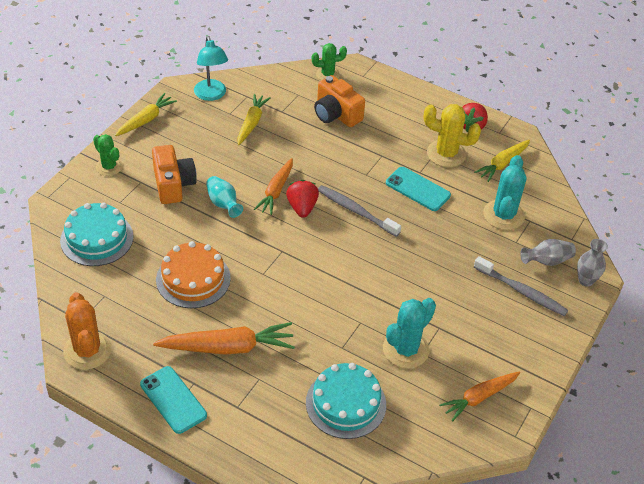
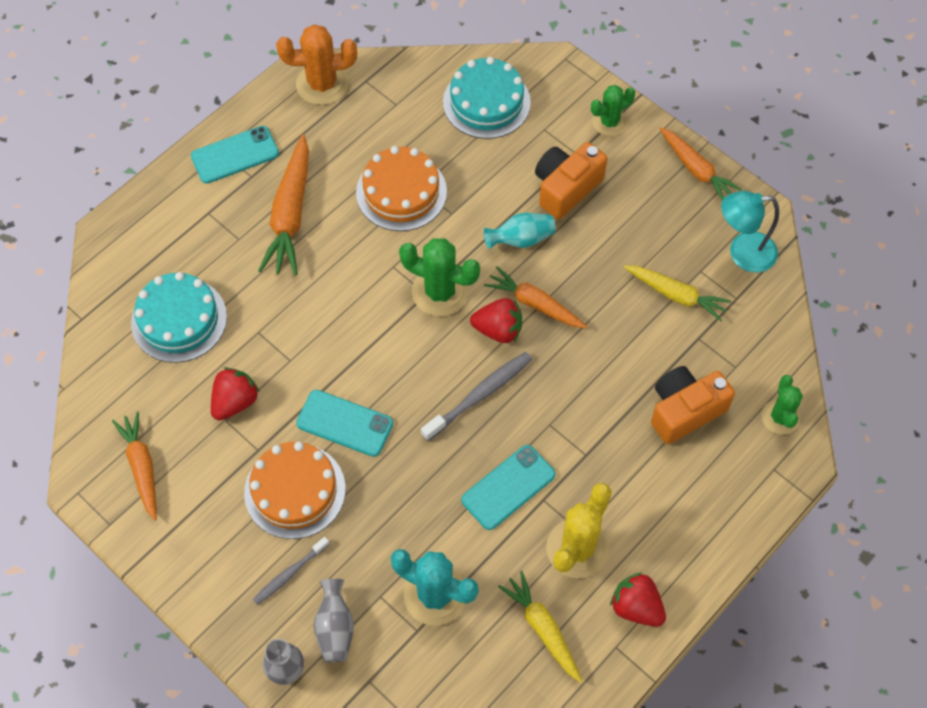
camera: 105 degrees right, 15 degrees up
(146, 120) = (696, 169): yellow carrot -> orange carrot
(173, 184) = (566, 188): orange camera -> orange camera turned 135 degrees clockwise
(279, 243) = (440, 292): none -> green cactus
(401, 280) = (344, 423): none -> turquoise phone
(406, 349) = (235, 402): turquoise cactus -> red strawberry
(462, 300) = (295, 490): none -> orange cake
(521, 291) = (290, 574): grey toothbrush -> grey toothbrush, size x0.64

